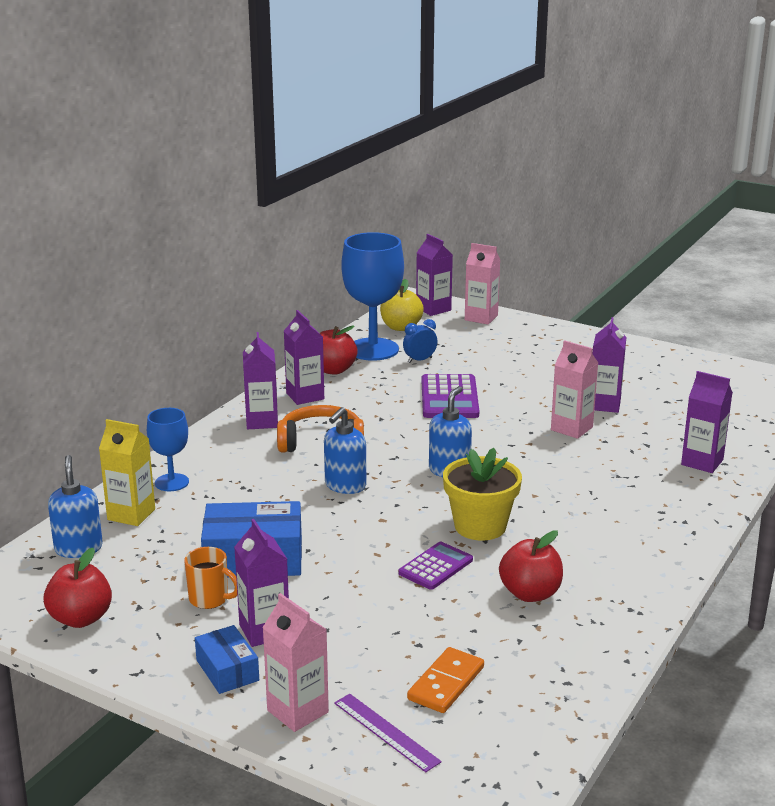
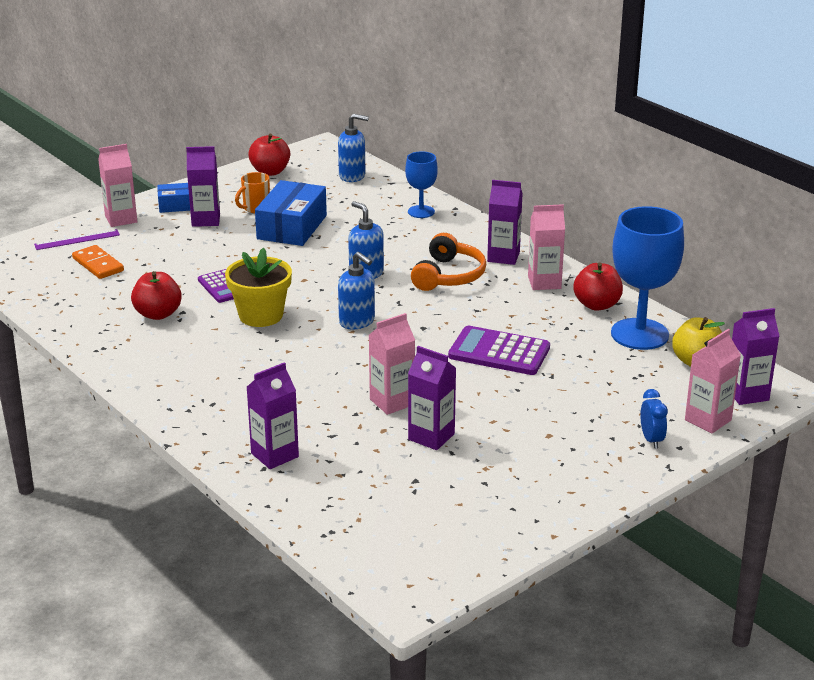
camera: 110 degrees right, 5 degrees up
(131, 514) = (384, 195): yellow carton -> none
(305, 396) = (544, 282): purple carton -> pink carton
(420, 360) = (599, 355): blue clock -> blue clock (651, 440)

